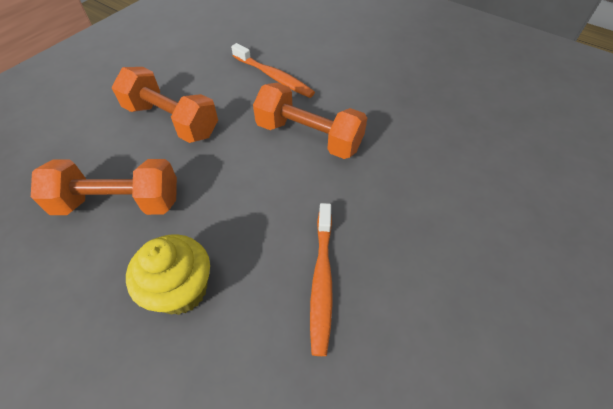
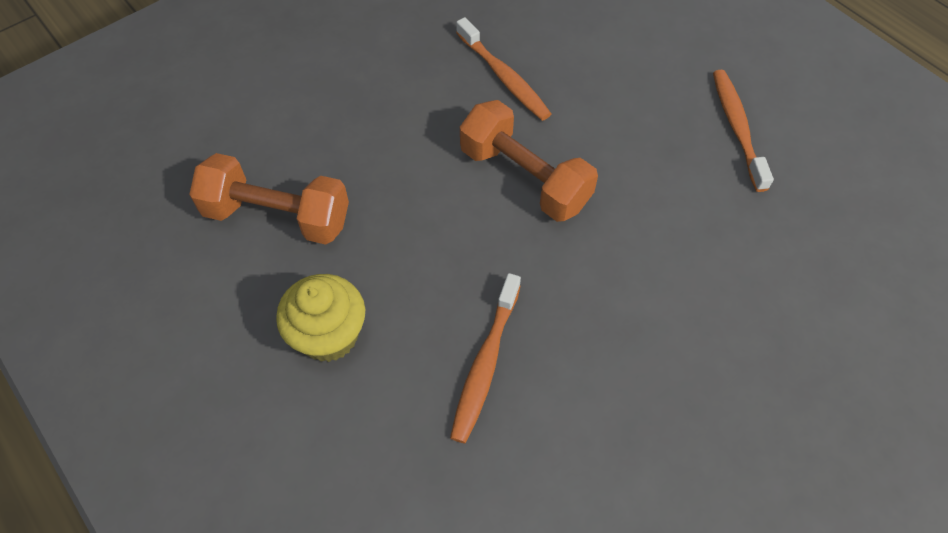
camera: 15 degrees right, 5 degrees up
(172, 121) = (357, 118): orange dumbbell -> none
(441, 80) = (737, 129): none -> orange toothbrush

